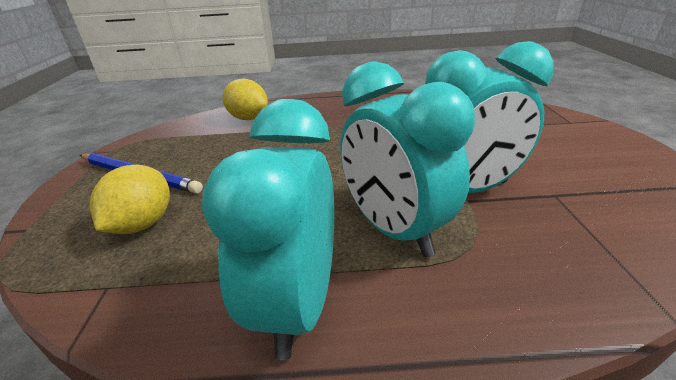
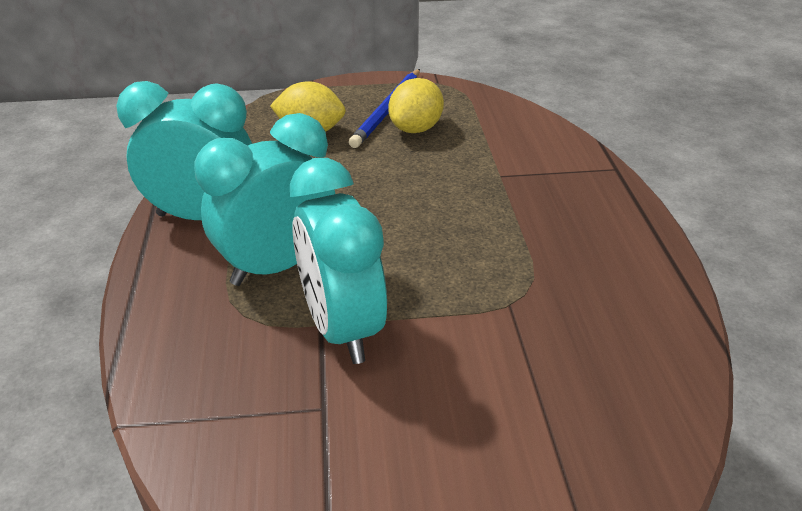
camera: 85 degrees right, 5 degrees up
(248, 118) = (534, 148): yellow lemon -> yellow lemon (416, 129)

